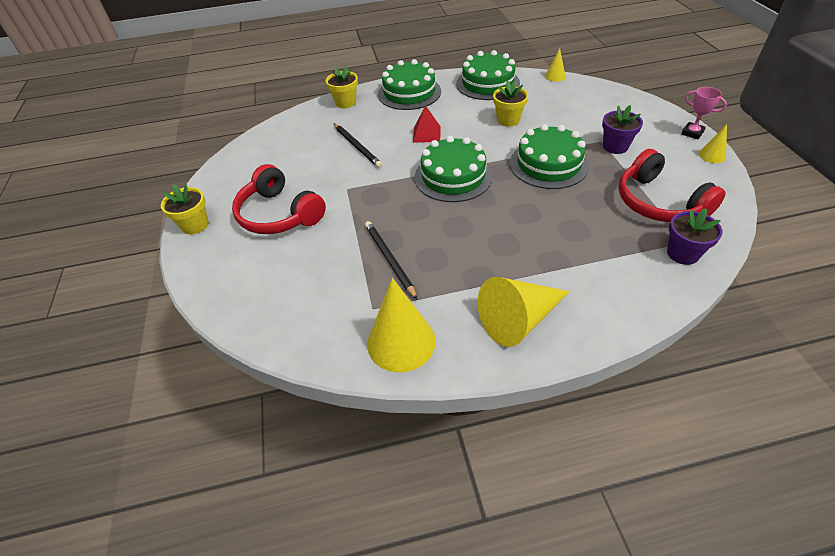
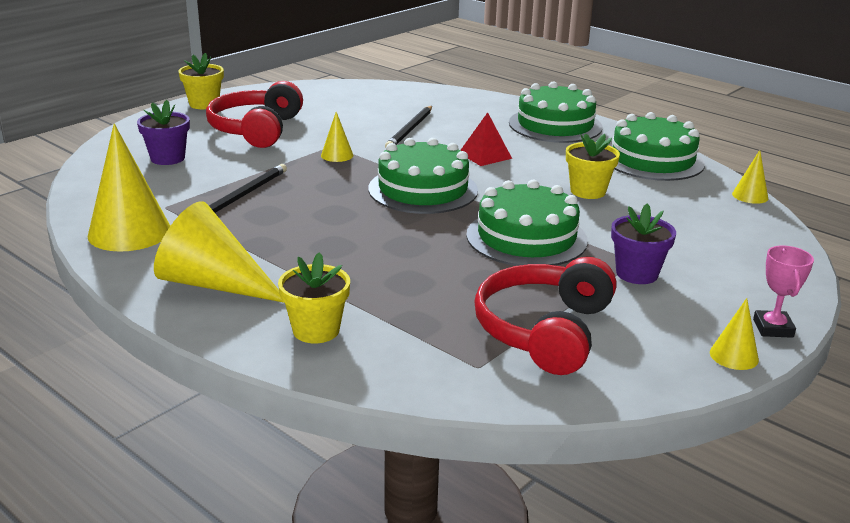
camera: 50 degrees right, 20 degrees down
(345, 102) = (483, 102): yellow flower pot -> yellow flower pot (316, 330)
(365, 192) = (337, 155): none -> yellow cone
(682, 253) = (448, 369): purple flower pot -> purple flower pot (167, 158)

